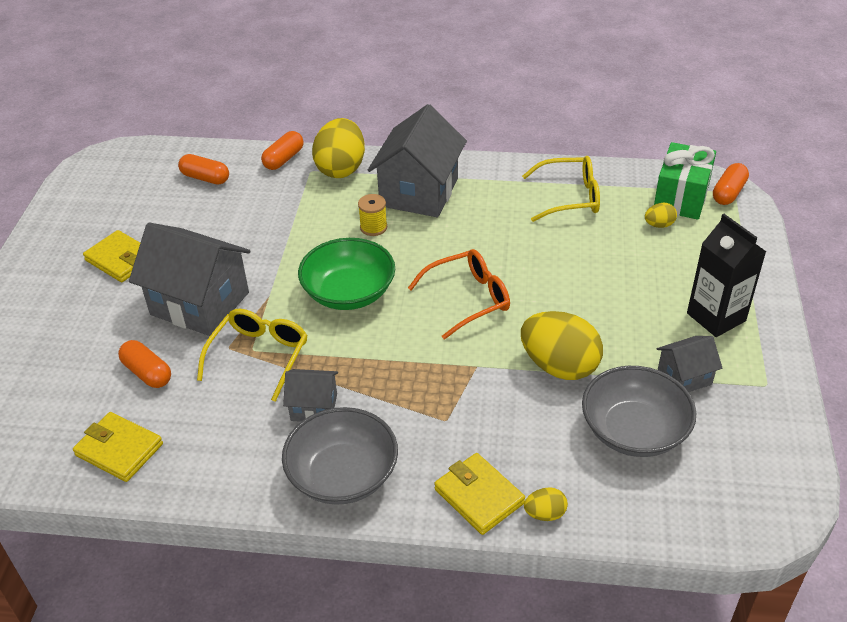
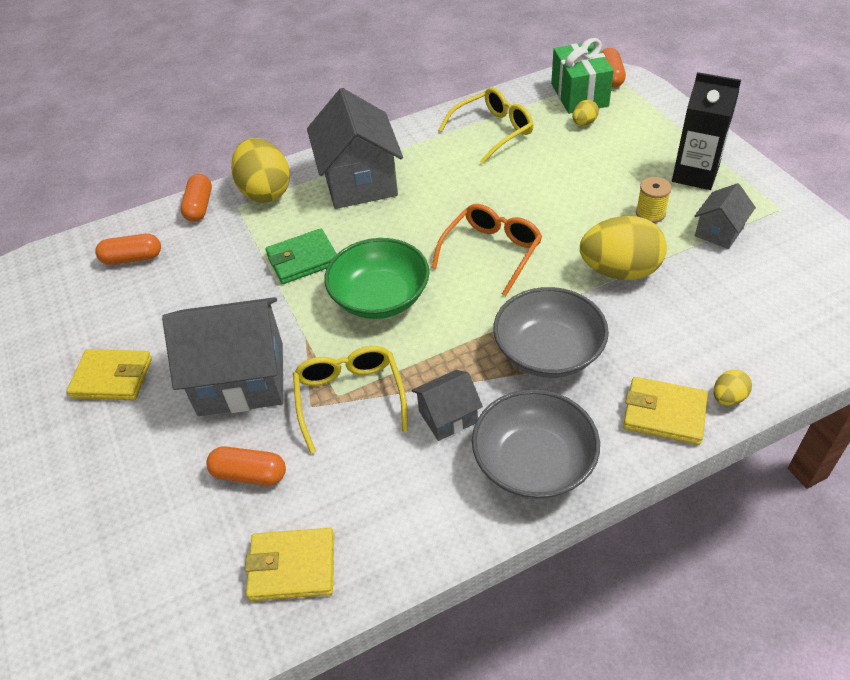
camera: 30 degrees left, 5 degrees up
(320, 235) = (303, 259): none -> green wallet
(373, 227) = (347, 230): yellow spool -> yellow spool (650, 213)
(634, 430) = (725, 292): grey bowl -> grey bowl (548, 352)

